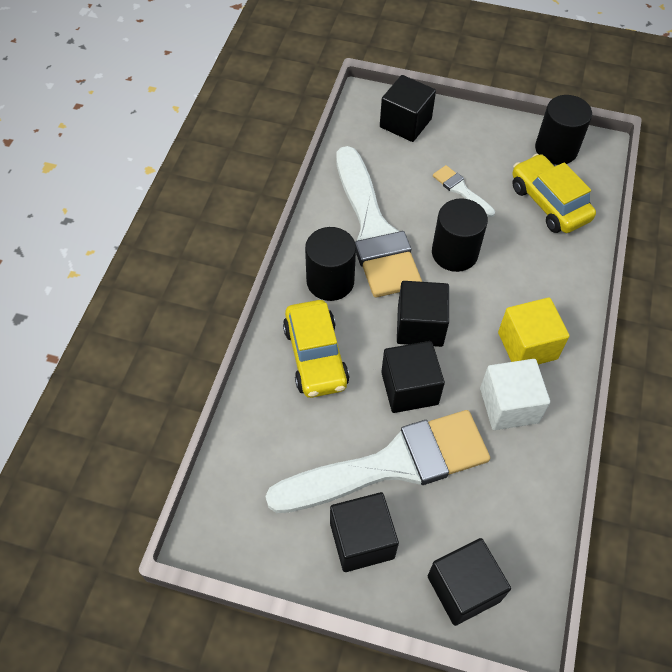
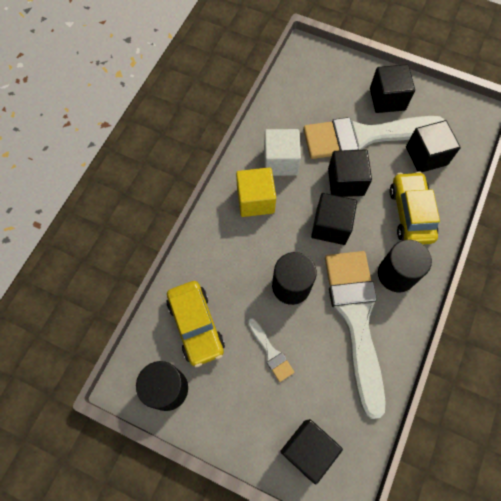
camera: 170 degrees left, 10 degrees up
(463, 588) = (333, 70): black cube -> black cube (426, 156)

